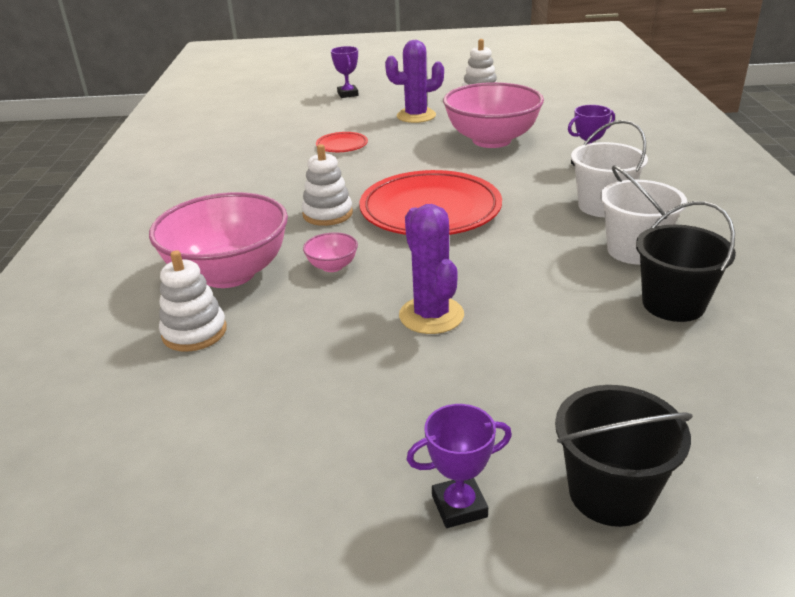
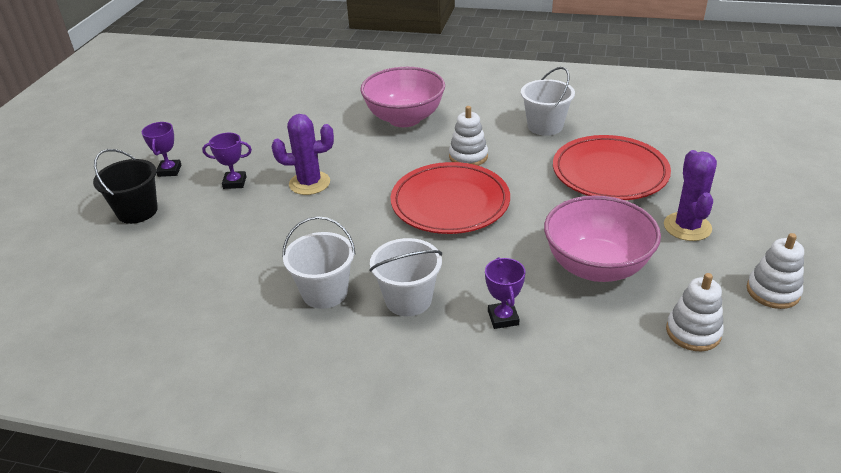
camera: 105 degrees right, 5 degrees up
(194, 332) = (349, 109): white stacking toy -> white stacking toy (693, 332)
(249, 181) = (545, 126): none -> white bucket
(332, 266) = (390, 154): pink bowl -> none
(342, 145) = (609, 173): red plate -> red plate, size x2.25
(347, 94) = (773, 188): purple trophy -> purple trophy (234, 182)
(673, 304) = (247, 286): black bucket -> none

